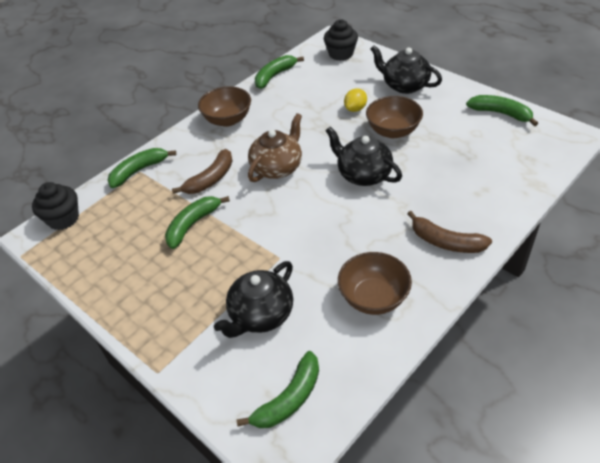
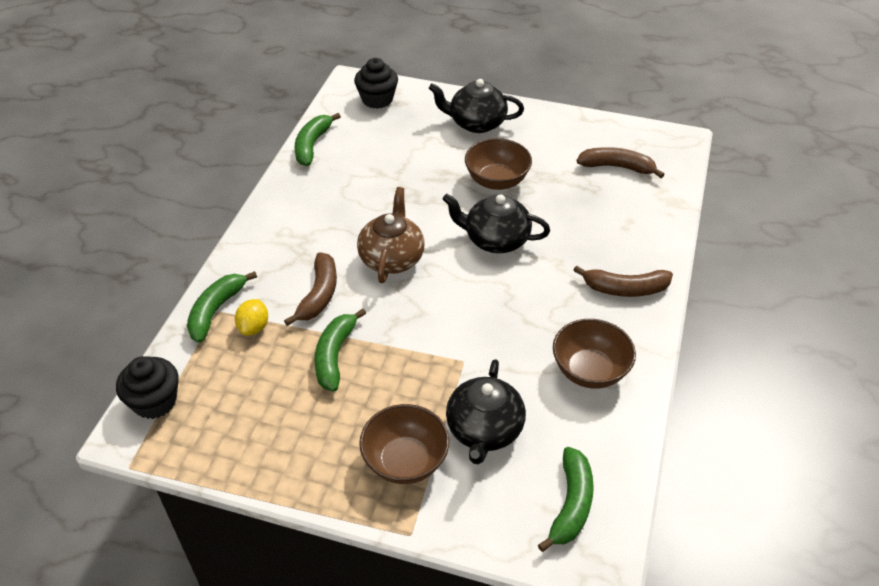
camera: 30 degrees left, 0 degrees up
(228, 120) = (289, 215): brown bowl -> brown bowl (405, 461)
(355, 109) = (438, 164): yellow lemon -> yellow lemon (254, 327)
(500, 113) = (597, 133): green banana -> none
(501, 144) = (617, 167): none -> brown banana

